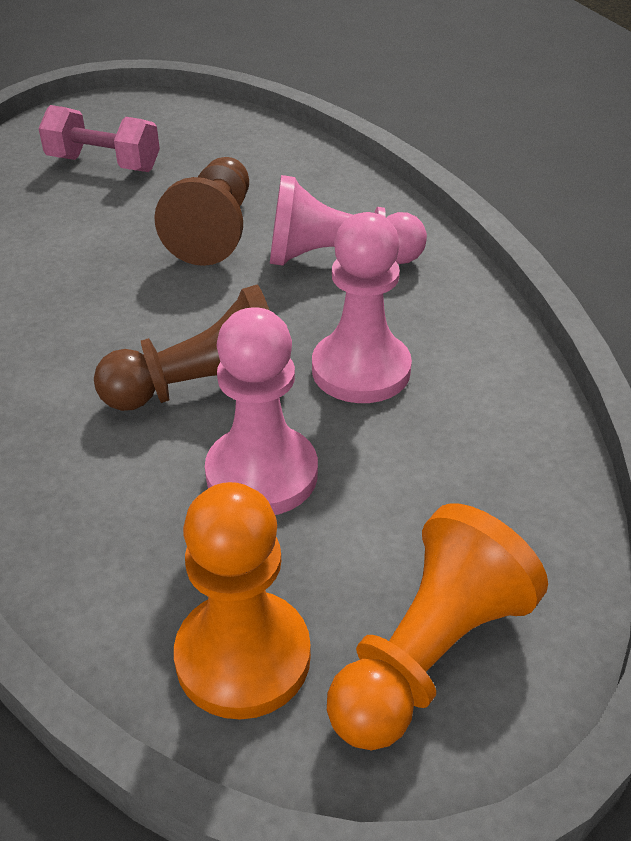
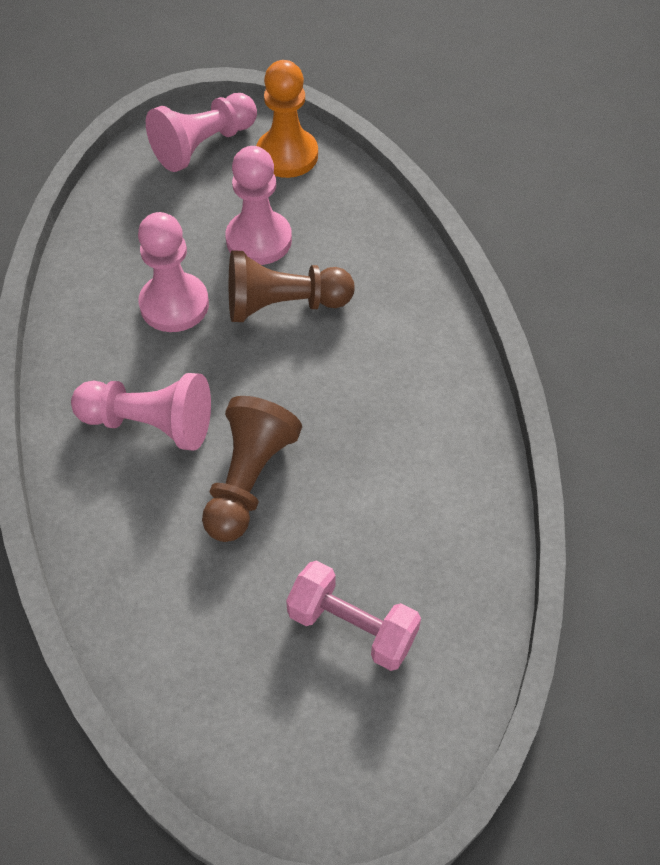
camera: 170 degrees left, 15 degrees up
(428, 654) = (204, 145): orange pawn -> pink pawn

